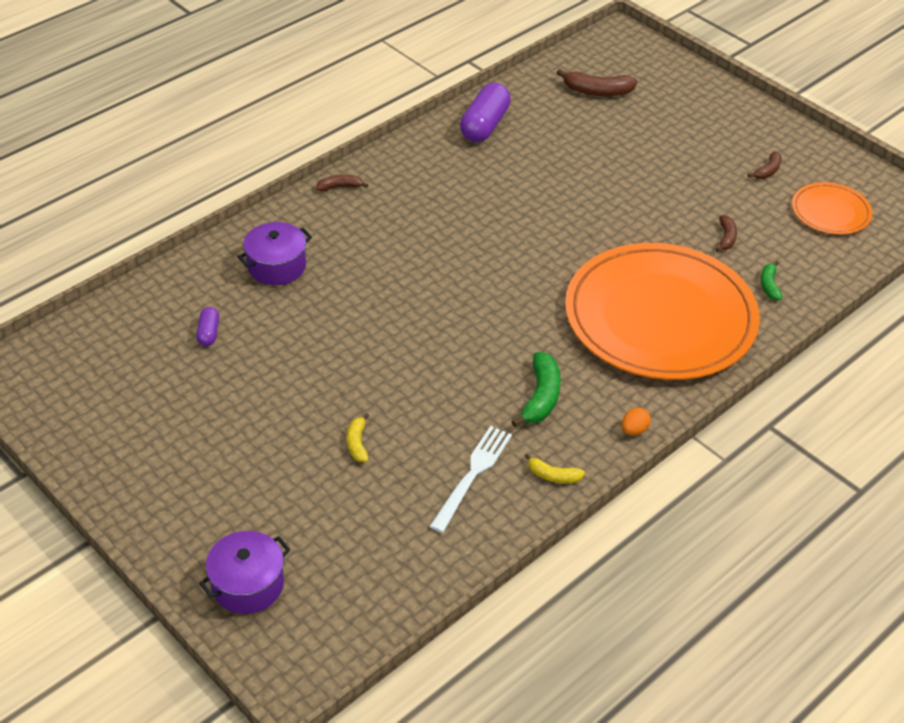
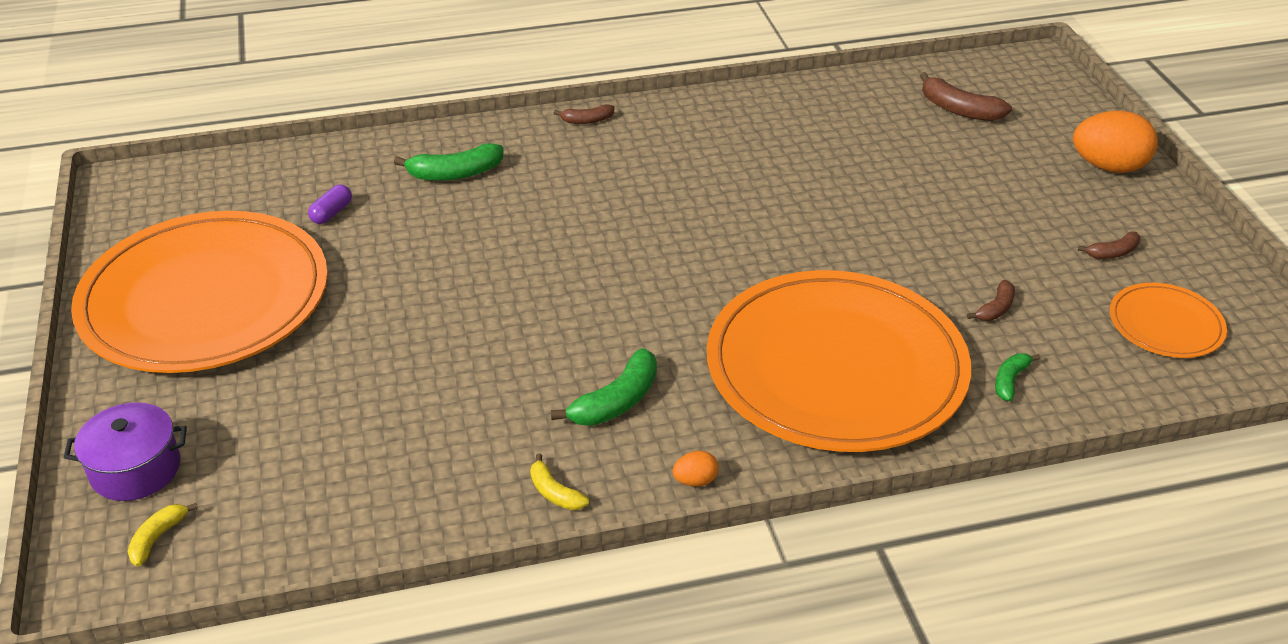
camera: 30 degrees right, 5 degrees down
(173, 439) = (205, 298): none -> orange plate
(277, 266) = (455, 173): purple pot -> green banana
(340, 187) = (587, 120): brown banana -> brown banana turned 150 degrees clockwise
(357, 443) = (375, 372): yellow banana -> yellow banana (158, 538)
(472, 475) = (465, 454): white fork -> none
(485, 125) = (797, 107): purple capsule -> none
(722, 106) = (1108, 167): none -> orange egg

